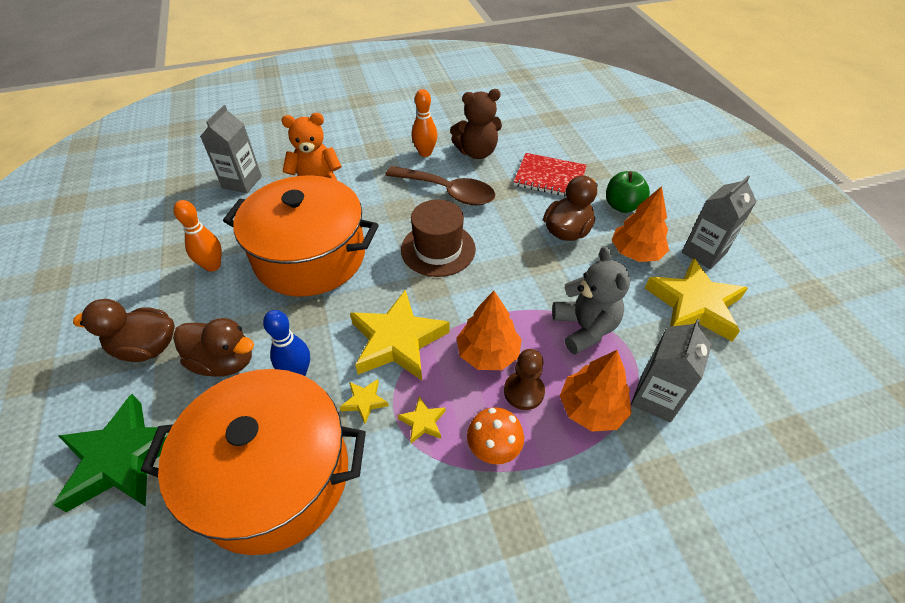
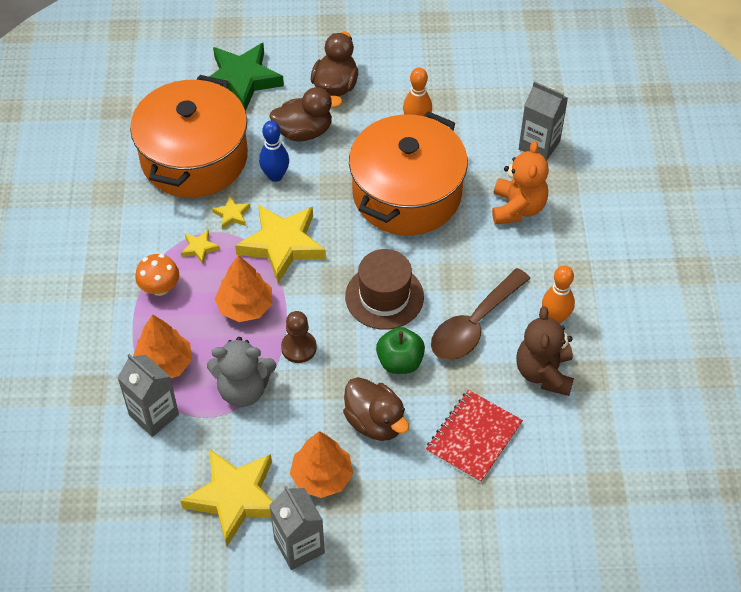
camera: 105 degrees right, 5 degrees up
(224, 361) = (304, 132): brown duck -> brown duck turned 135 degrees counterclockwise
(524, 391) = (198, 321): brown pawn -> brown pawn (299, 348)
(622, 206) = (399, 496): green apple -> green apple (400, 362)

